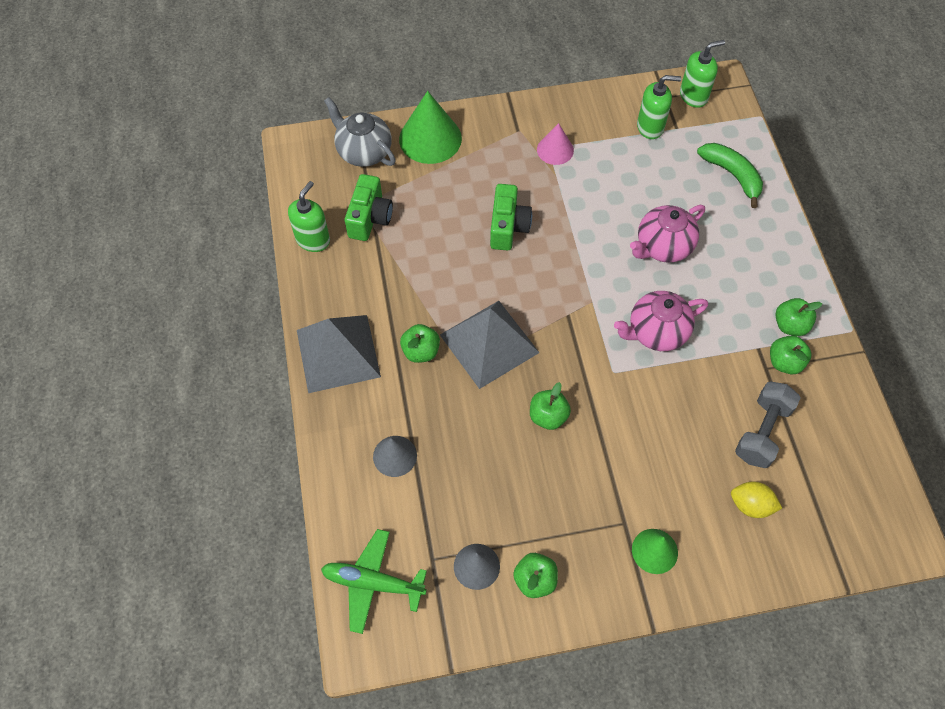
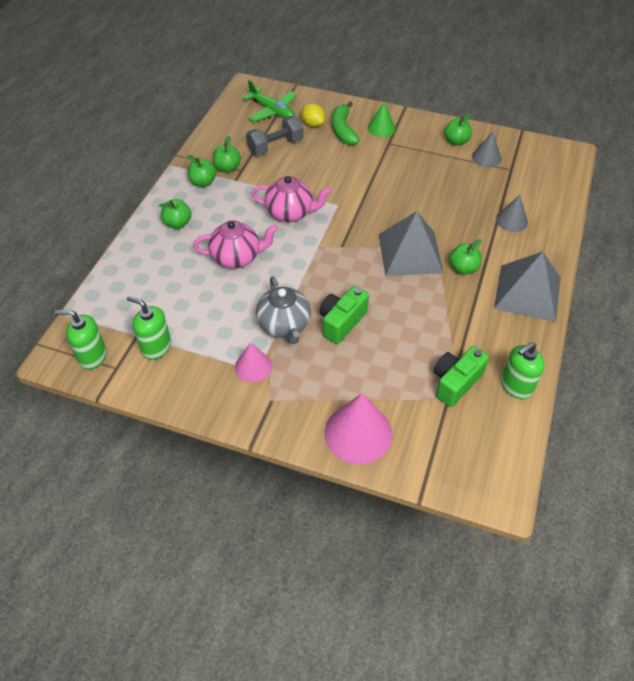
camera: 150 degrees left, 10 degrees down
(363, 152) = (431, 451): grey teapot -> grey teapot (284, 325)
(373, 583) = (552, 172): green plane -> green plane (272, 111)
(430, 138) = (358, 433): green cone -> pink cone
(548, 416) = (397, 201): green apple -> green apple (178, 223)
(732, 175) = (135, 280): green banana -> green banana (343, 130)

